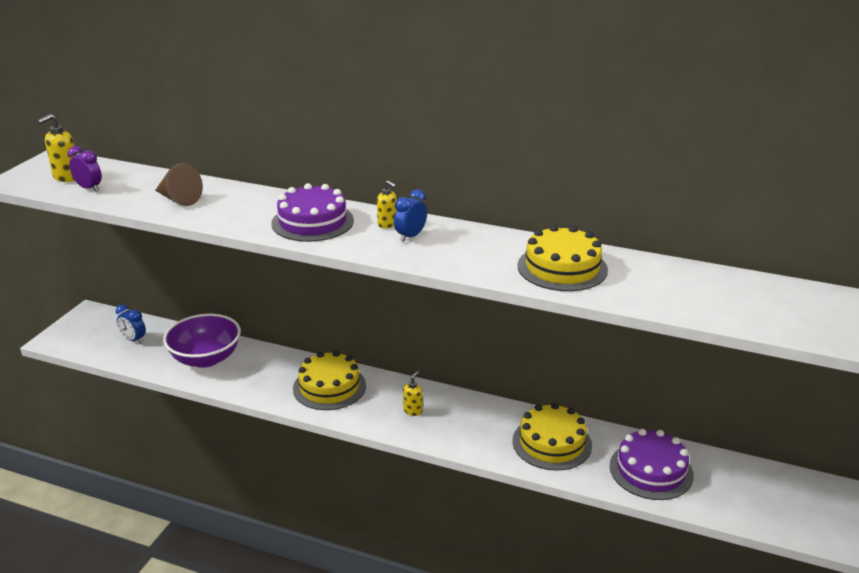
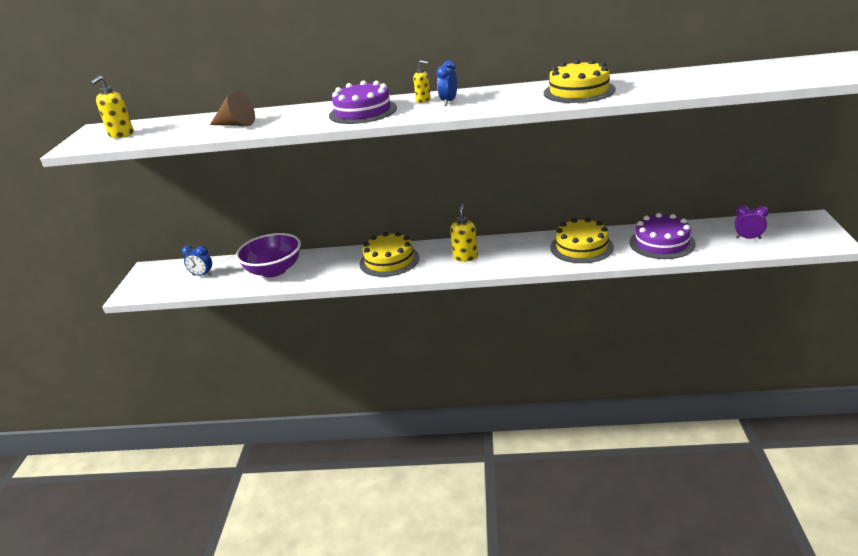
camera: 15 degrees left, 0 degrees up
(89, 188) = (149, 136): purple clock -> purple clock (748, 238)
(413, 411) = (465, 257): yellow soap dispenser -> yellow soap dispenser, size x1.53

